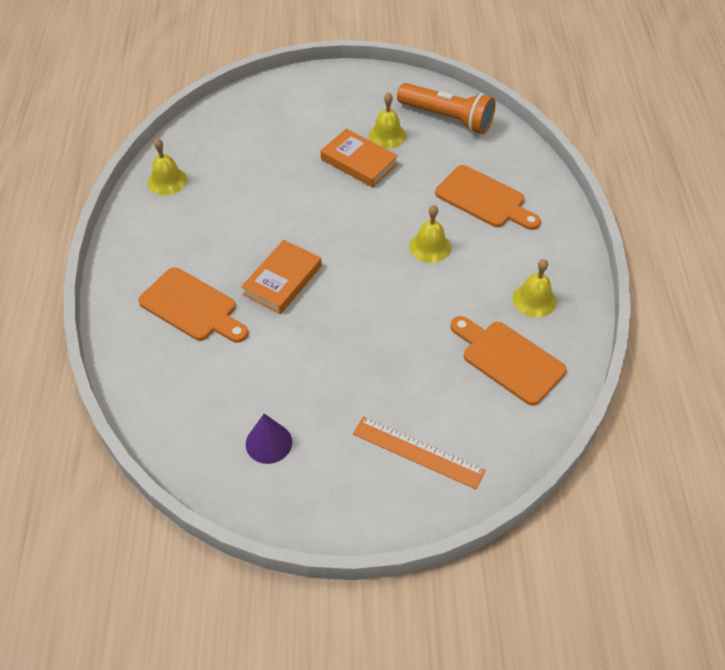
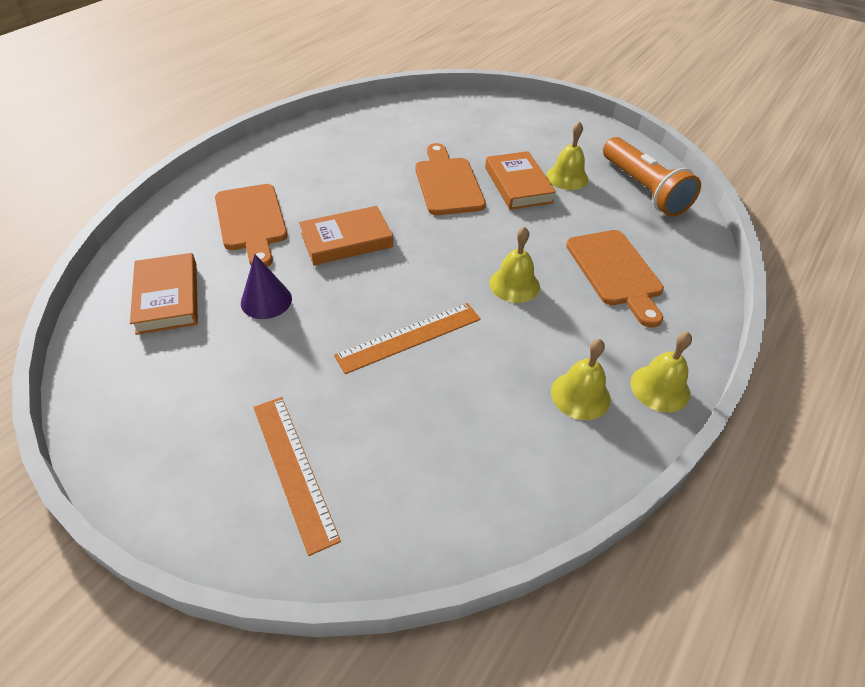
camera: 35 degrees right, 5 degrees down
(167, 181) = (342, 128): yellow bell -> yellow bell (660, 388)
(202, 403) = (167, 298): none -> orange book
(268, 443) = (176, 365): purple cone -> purple cone (266, 300)
(400, 326) = (409, 337): none -> orange ruler
(508, 360) = (489, 438): orange cutting board -> orange cutting board (447, 183)

